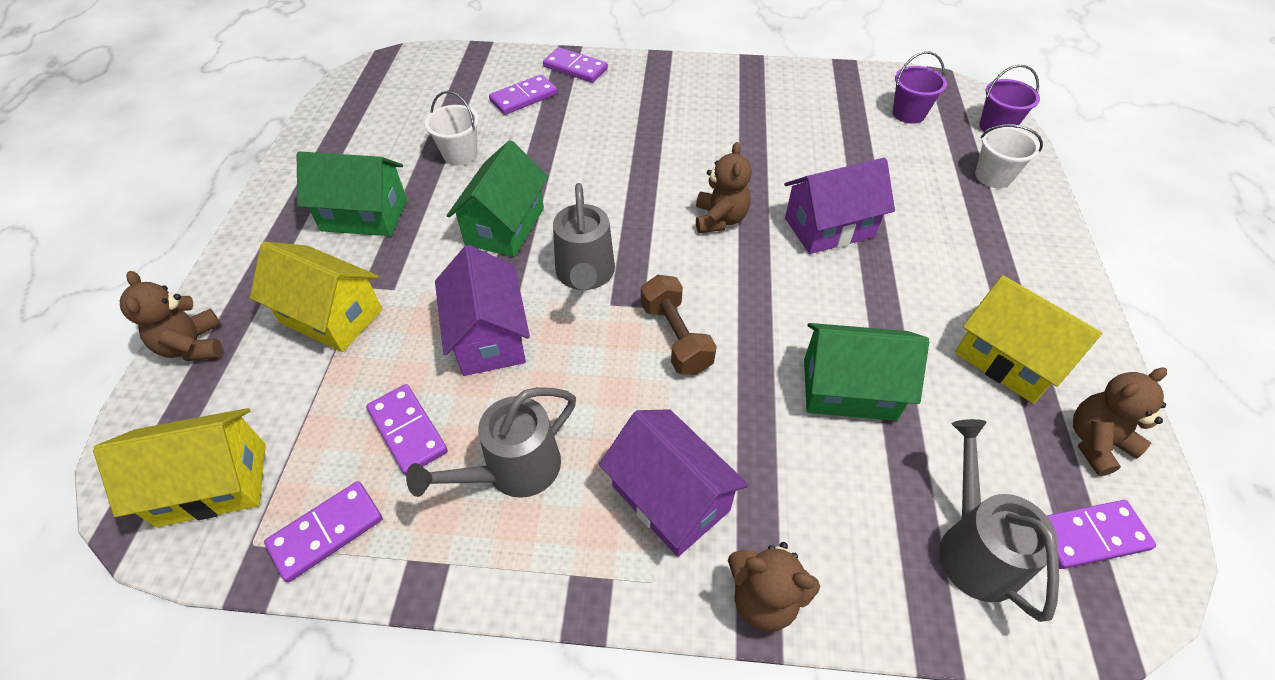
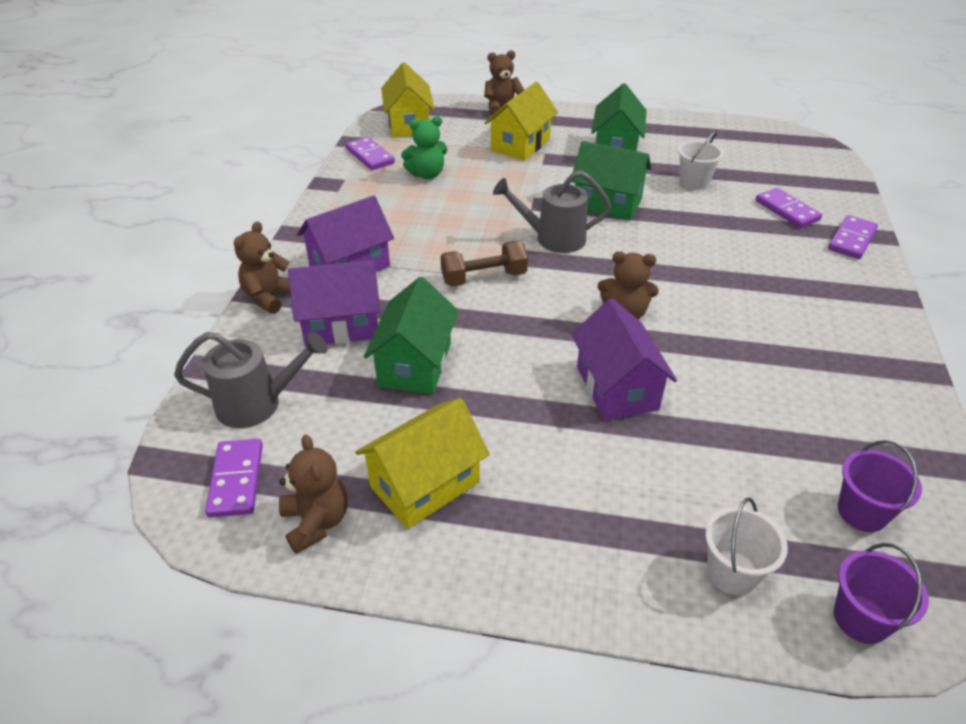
camera: 95 degrees right, 10 degrees down
(408, 431) = (427, 174): purple domino -> green teddy bear
(489, 337) = (496, 199): purple house -> purple house (341, 325)
(513, 470) = (389, 209): grey watering can -> none

